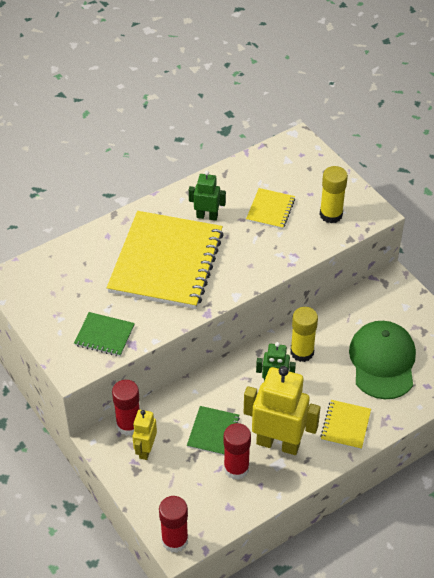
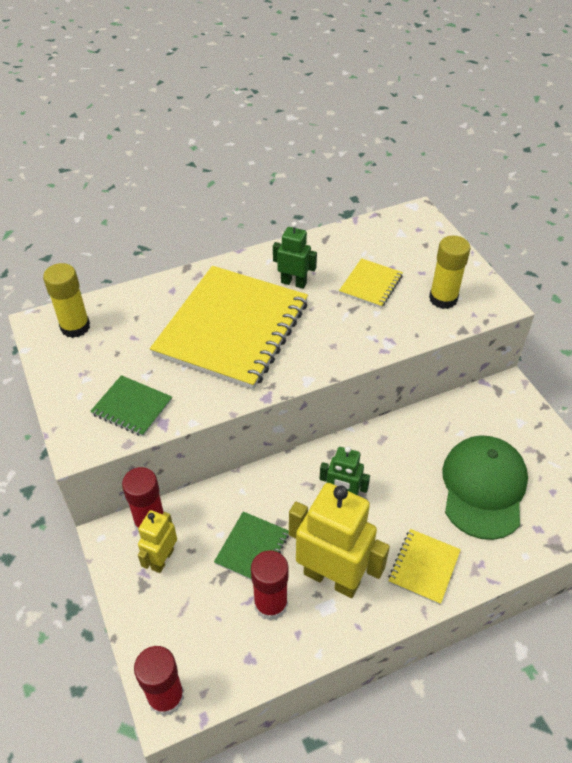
camera: 10 degrees right, 0 degrees up
(302, 352) = (383, 461): yellow glue stick -> yellow glue stick (75, 327)

